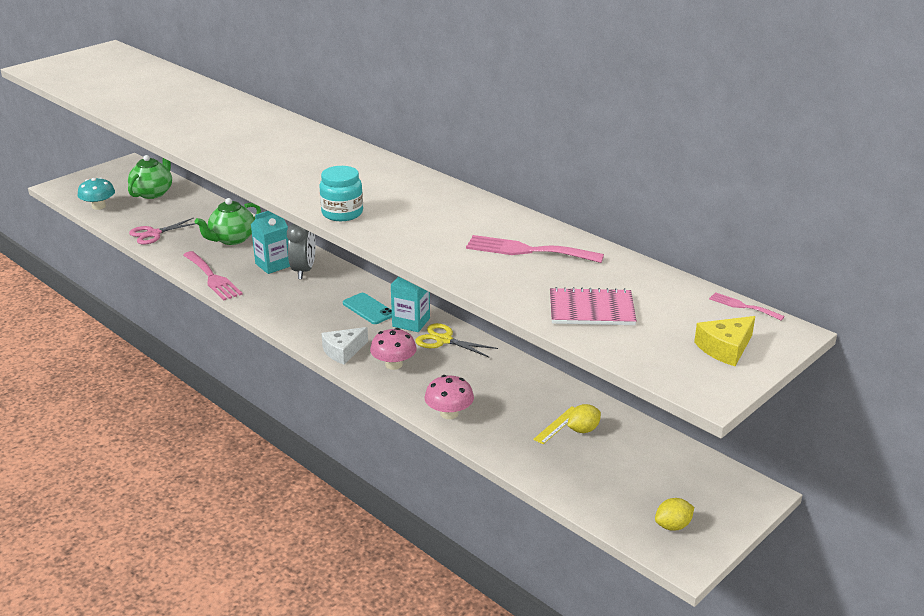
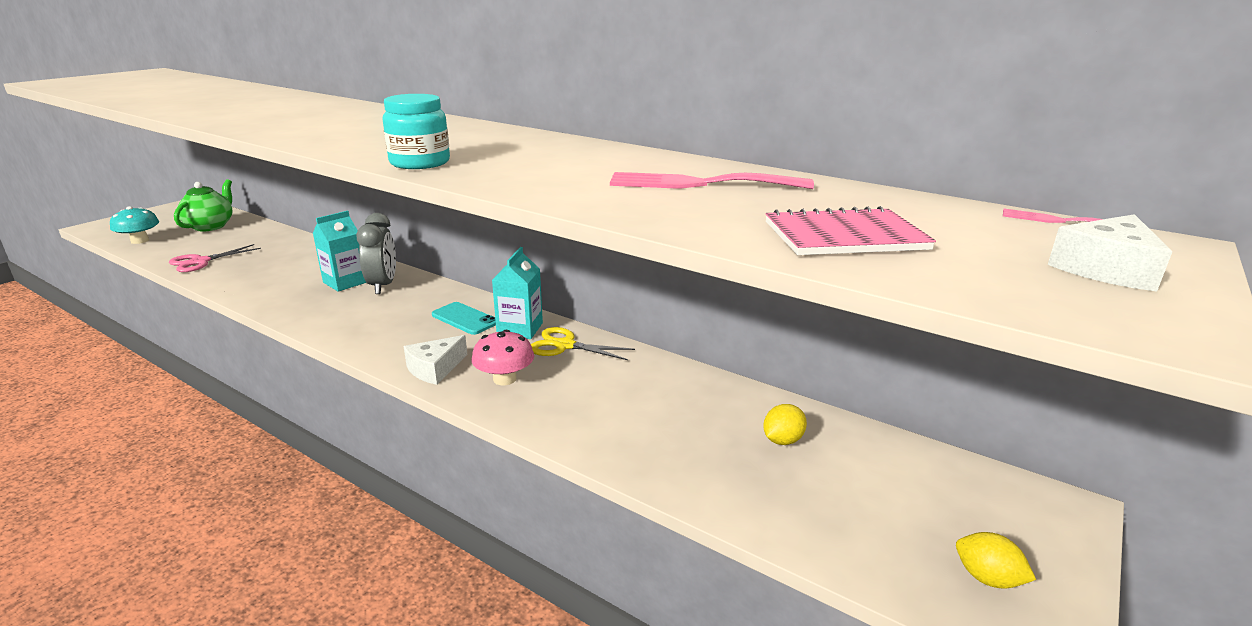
camera: 10 degrees left, 5 degrees down
(212, 278) = (266, 300): pink fork -> none
(232, 239) = (297, 261): green teapot -> none
(449, 413) = (592, 436): pink mushroom -> none
(557, 425) = (746, 437): yellow ruler -> none
(673, 526) = (987, 578): yellow lemon -> yellow lemon turned 75 degrees clockwise
(725, 348) = (1107, 269): yellow cheese -> white cheese

